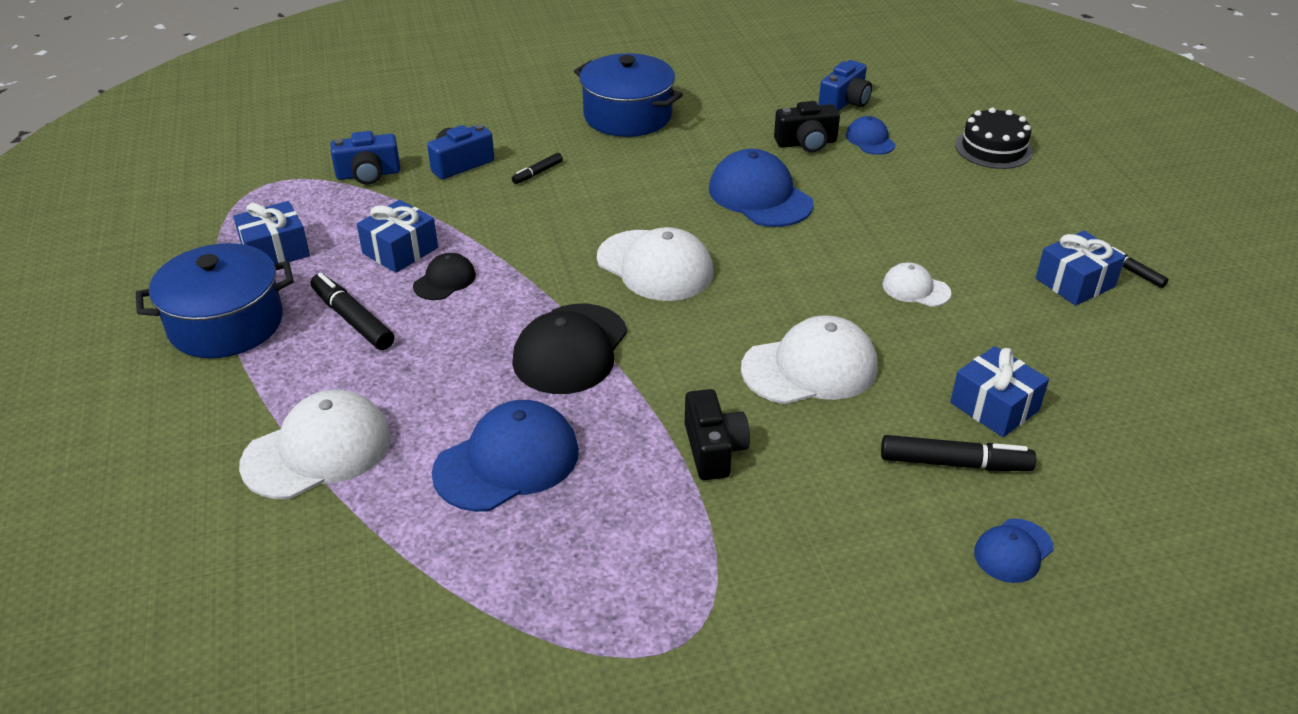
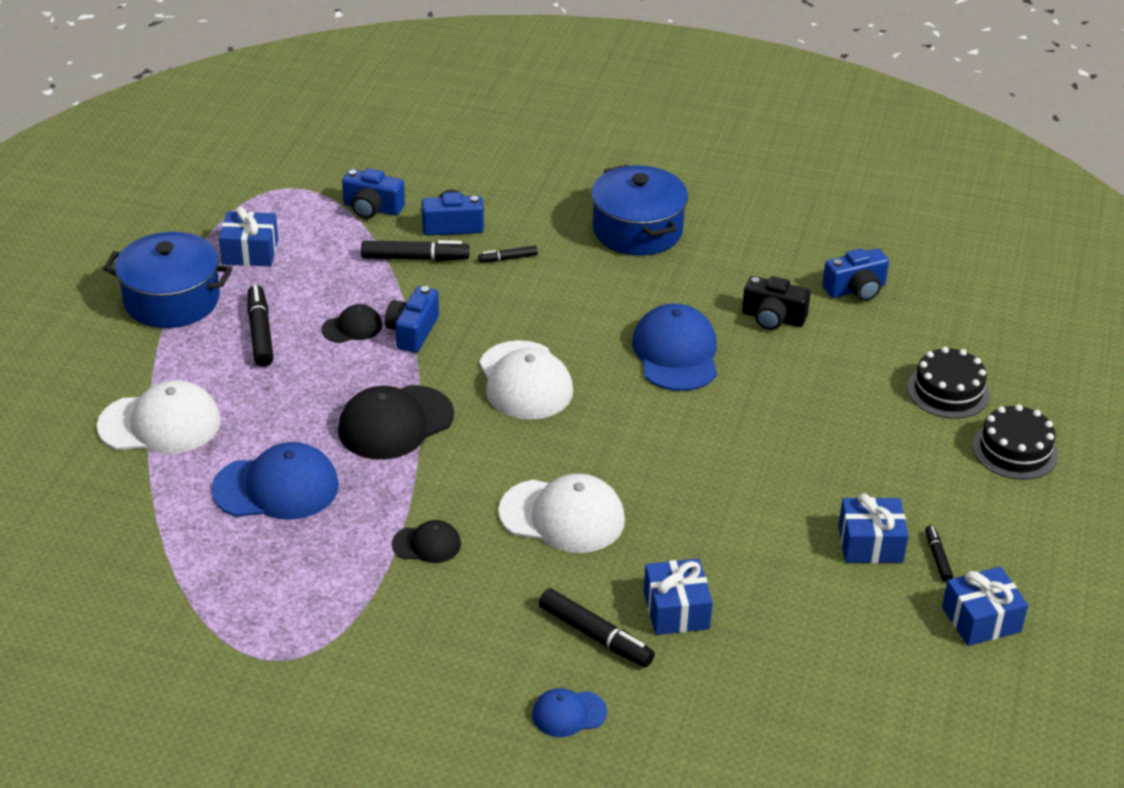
camera: 30 degrees right, 0 degrees up
(400, 250) = (340, 288): blue gift -> blue gift (981, 619)
(450, 201) = (415, 258): none -> black marker
(508, 263) = (412, 332): none -> blue camera
(713, 449) = (427, 544): black camera -> black cap
(870, 140) = (837, 337): blue cap -> none
(915, 289) = (721, 490): white cap -> none
(1088, 172) = (1015, 450): none -> black cake

